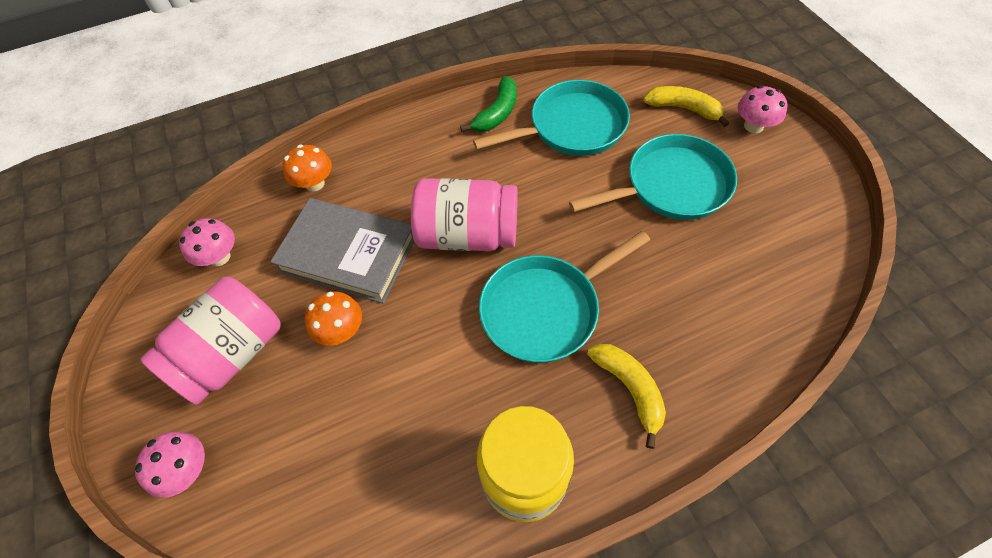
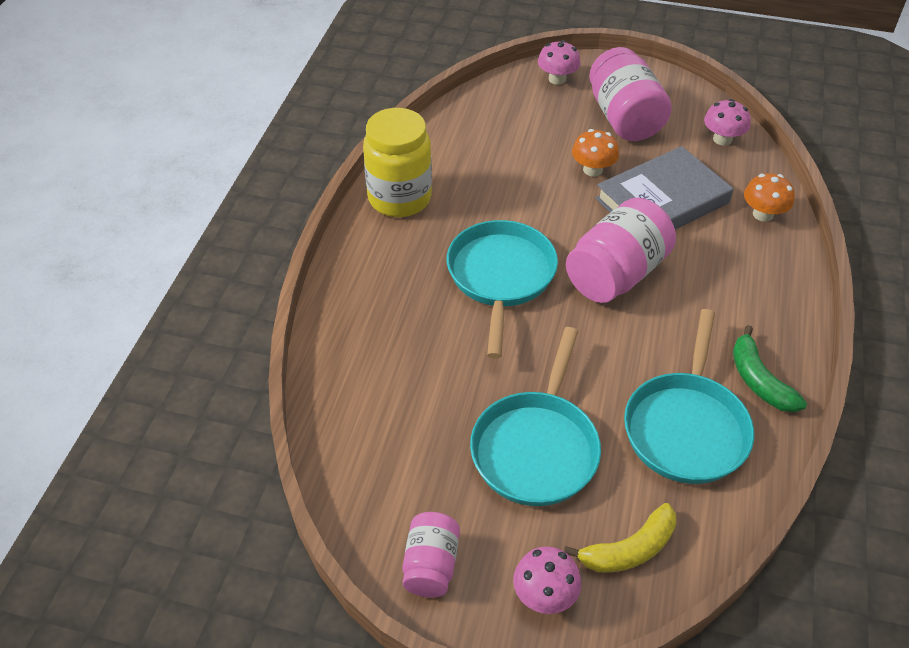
camera: 125 degrees right, 10 degrees down
(630, 389) = (394, 280): yellow banana -> none
(806, 183) = (431, 565): none -> pink jar

